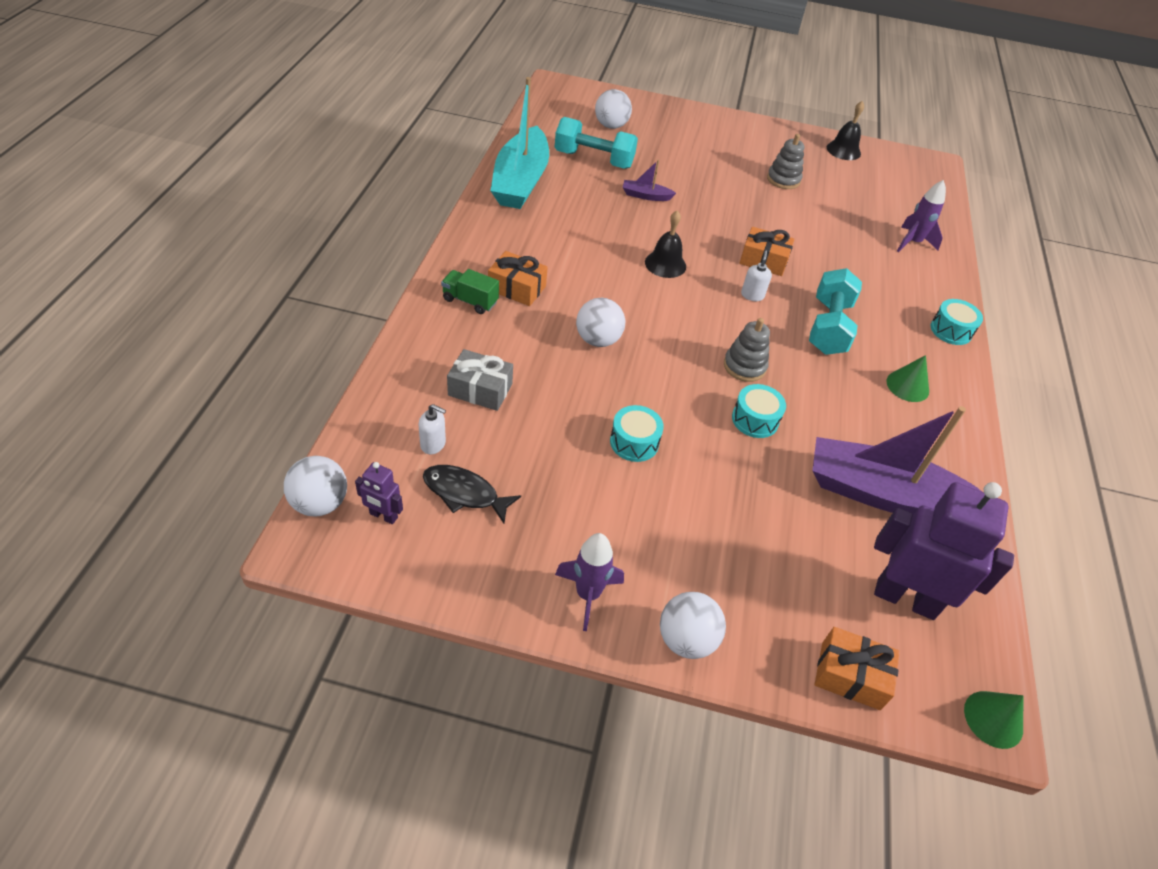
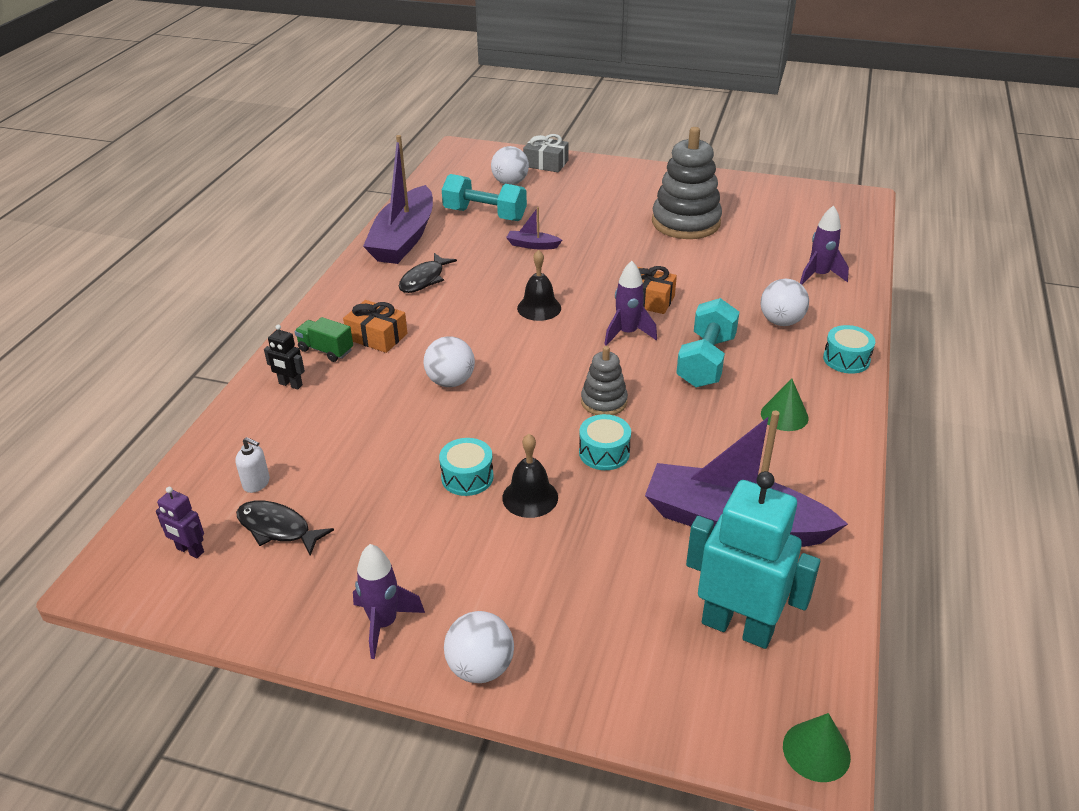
camera: 10 degrees right, 10 degrees down
(320, 503) = (129, 540): white ball -> white ball (781, 321)
(443, 337) = (290, 384): none -> black robot
(480, 389) = (317, 431): grey gift -> grey gift (546, 163)
(520, 181) = (404, 238): turquoise boat -> purple boat
(549, 227) = (424, 279): none -> black fish
(752, 295) = (627, 333): white soap dispenser -> purple rocket
(783, 180) = (686, 222): grey stacking toy -> grey stacking toy, size x1.90
(843, 150) = (759, 191): black bell -> black bell (530, 497)
(850, 675) = (657, 704): orange gift -> none
(905, 598) = (737, 627): purple robot -> turquoise robot

